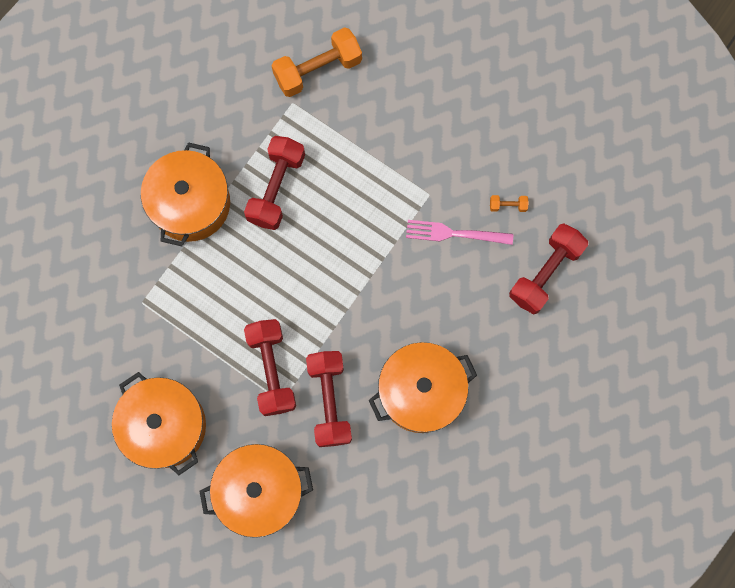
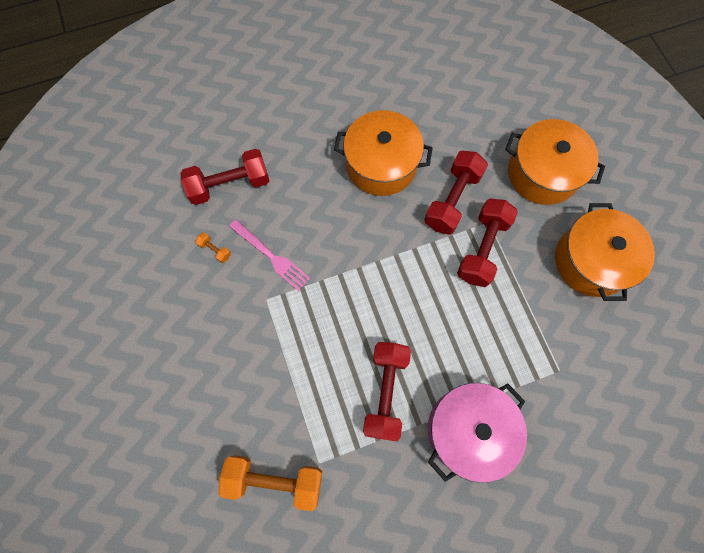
camera: 145 degrees left, 5 degrees down
(190, 203) = (468, 430): orange pot -> pink pot
(276, 188) = (385, 391): red dumbbell -> red dumbbell turned 45 degrees counterclockwise

